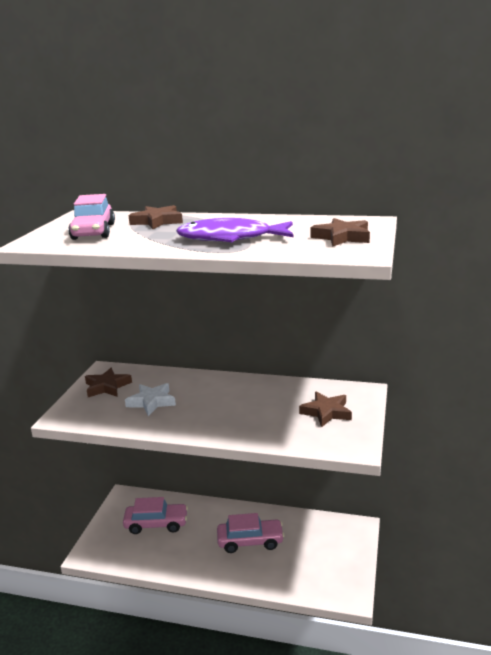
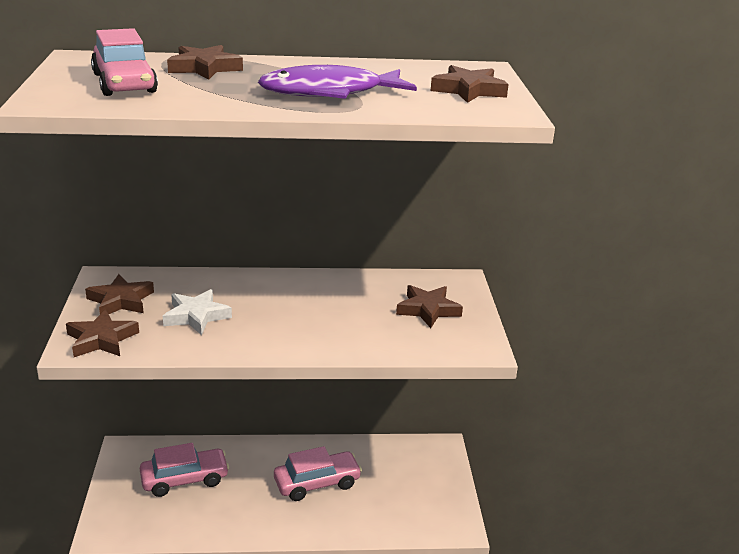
camera: 20 degrees left, 5 degrees up
(80, 413) = (101, 339): none -> brown star

